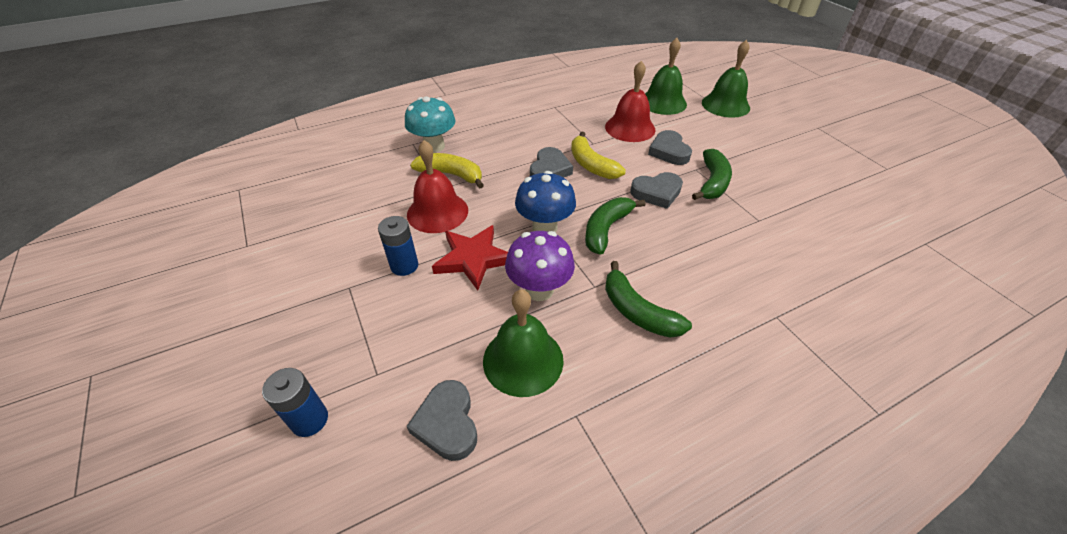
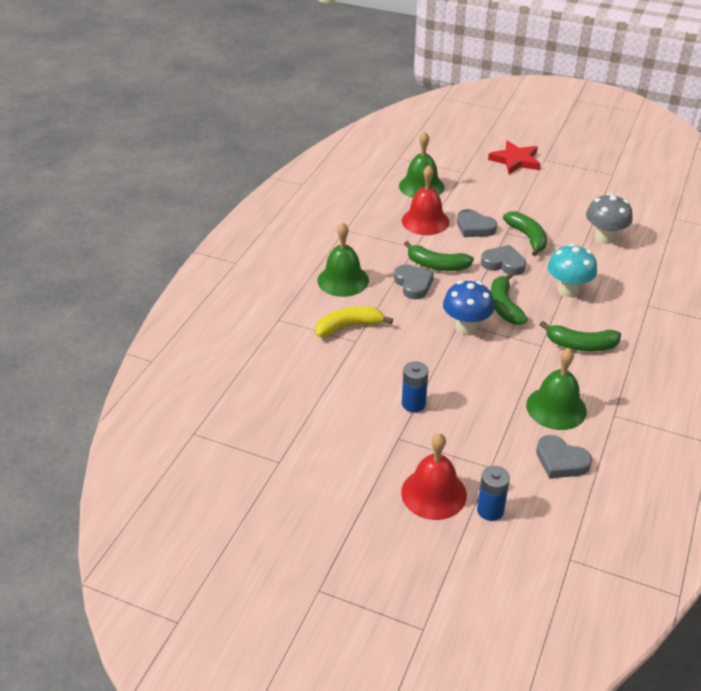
camera: 40 degrees left, 5 degrees down
(434, 146) = (300, 312): turquoise mushroom -> turquoise mushroom (568, 290)
(437, 212) = (380, 358): red bell -> red bell (433, 493)
(473, 259) = (450, 373): red star -> red star (515, 160)
(539, 290) = (514, 366): purple mushroom -> none
(591, 165) = (437, 265): yellow banana -> green banana
(656, 193) = (503, 263): grey heart -> grey heart turned 105 degrees counterclockwise
(725, 105) = (467, 168): green bell -> green bell (343, 280)
(803, 221) = (604, 238): none -> grey mushroom

